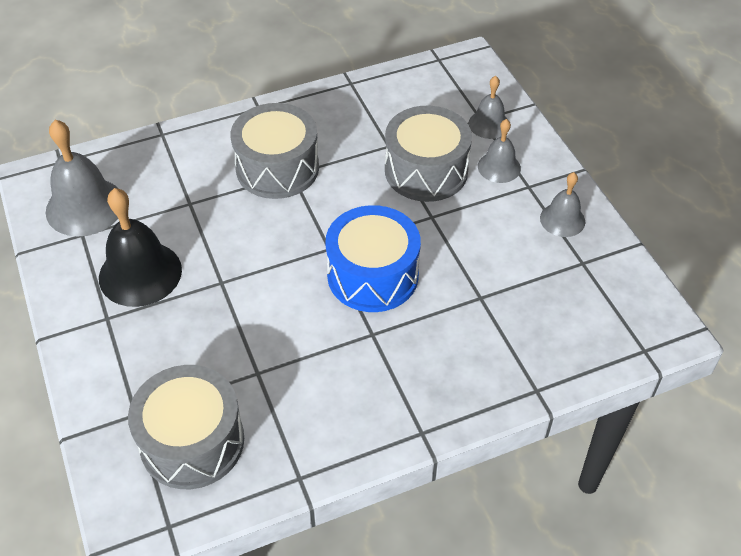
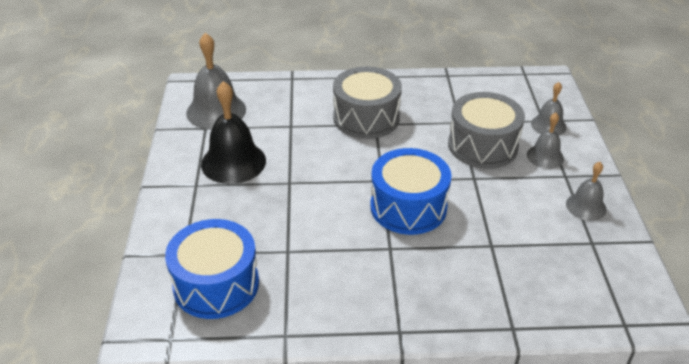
camera: 20 degrees right, 10 degrees down
(192, 441) = (216, 284): grey drum -> blue drum

